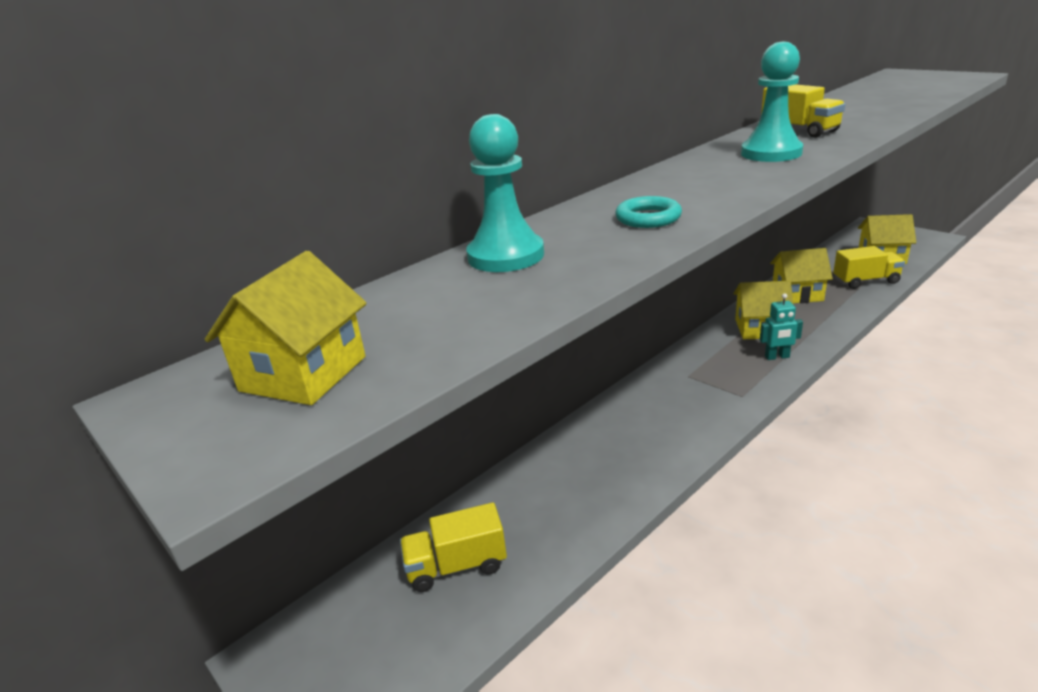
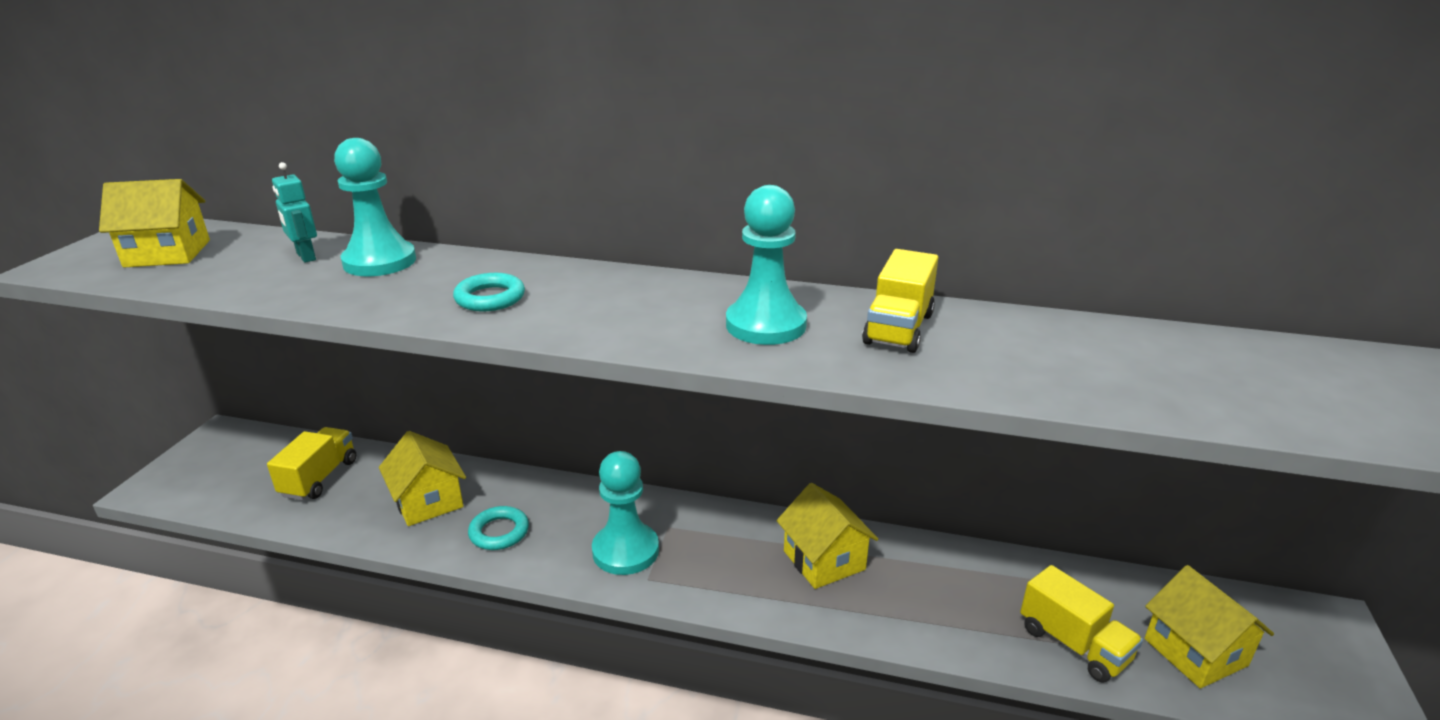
camera: 55 degrees right, 0 degrees up
(456, 566) = (319, 478): yellow truck -> yellow truck turned 60 degrees clockwise
(640, 456) = (499, 532): none -> turquoise ring
(704, 399) = (625, 551): none -> turquoise pawn
(777, 357) = (758, 590): turquoise robot -> turquoise robot (305, 257)
(797, 294) = (958, 576): yellow house -> yellow house (428, 501)

